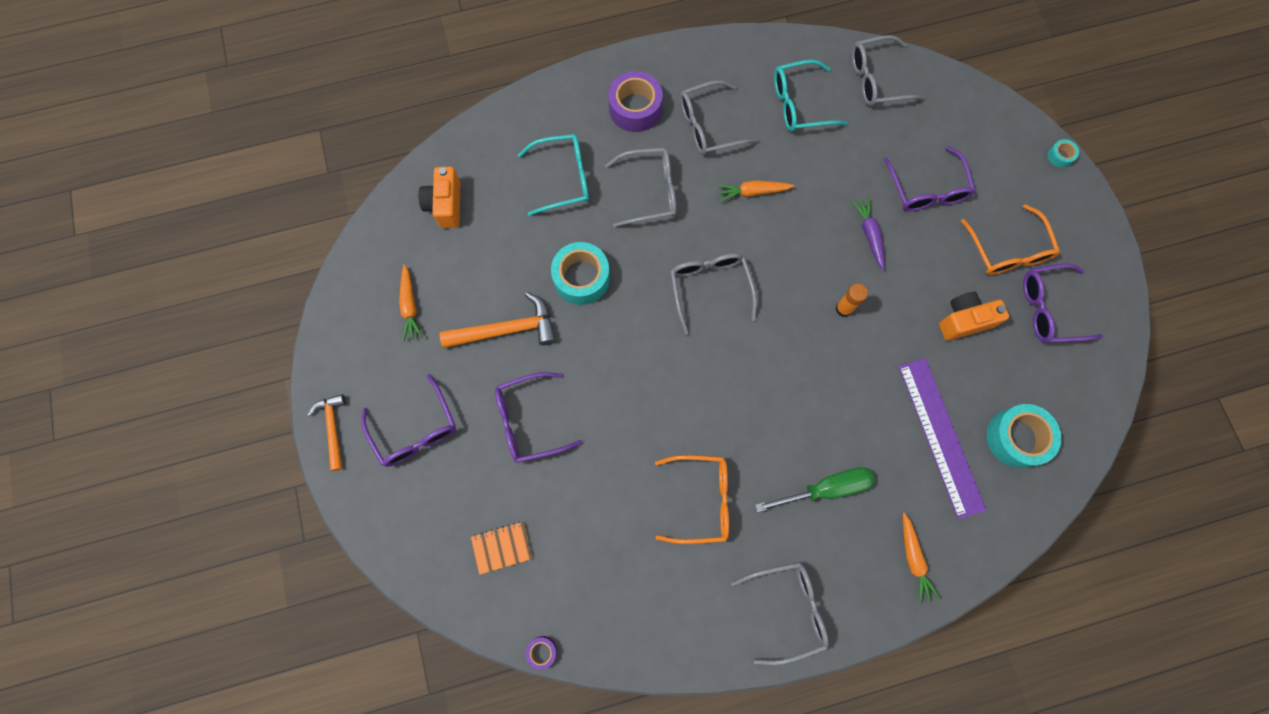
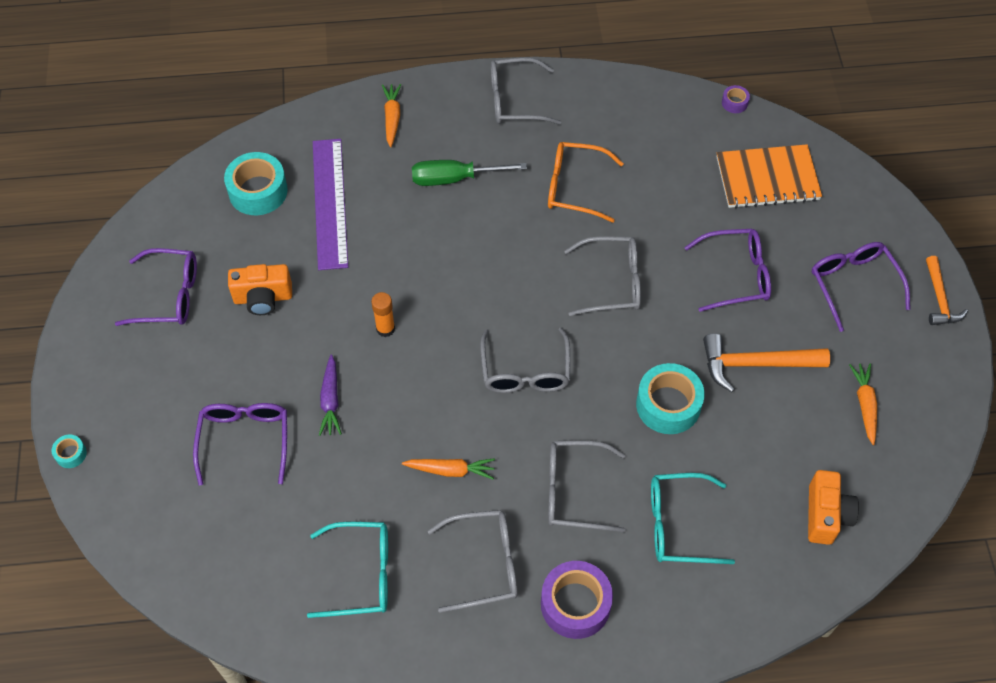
camera: 170 degrees left, 15 degrees down
(502, 547) = (767, 178): orange notebook -> orange notebook, size x1.83
(878, 79) = (249, 592): grey glasses -> grey glasses (611, 282)
(1007, 249) = (184, 360): orange glasses -> none

